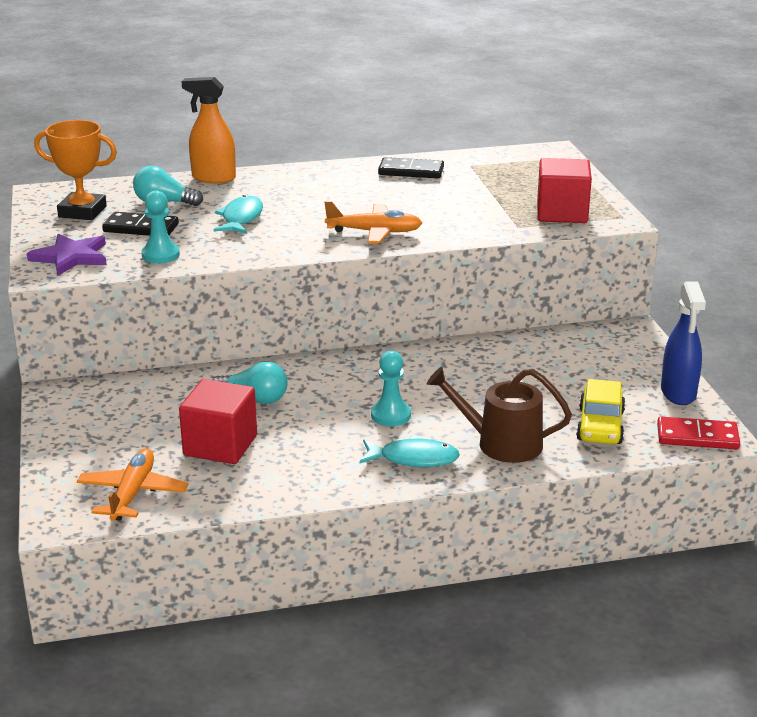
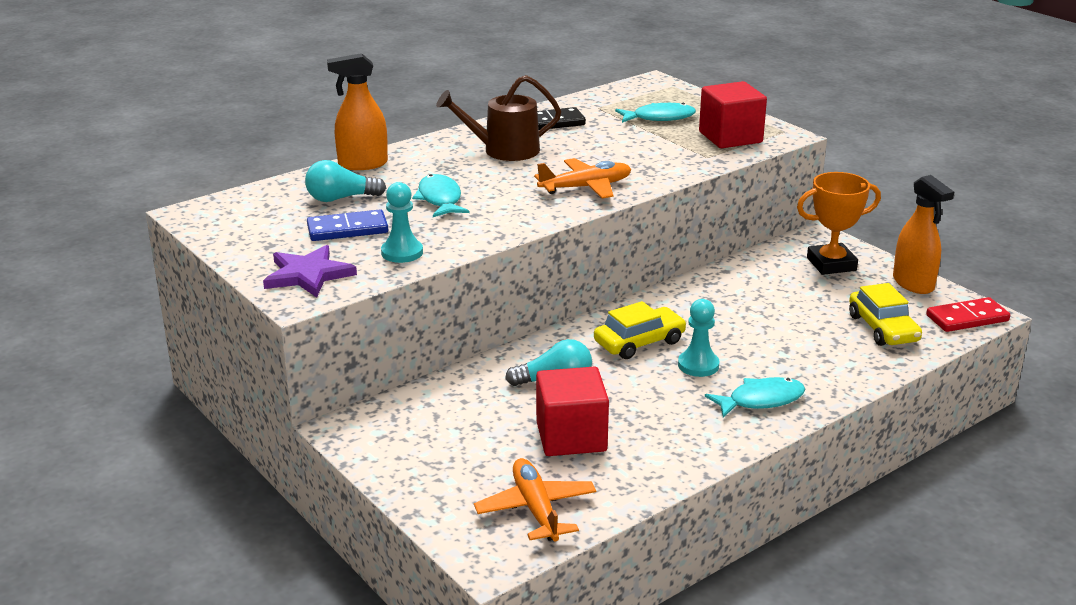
camera: 25 degrees left, 0 degrees up
(82, 212) = (262, 225): orange trophy -> orange trophy (831, 264)
(141, 228) = (347, 229): black domino -> blue domino
(360, 384) = (639, 342): none -> yellow car
(501, 443) = (820, 366): brown watering can -> brown watering can (504, 150)
(516, 184) = (659, 118): none -> turquoise fish
(678, 393) = (913, 284): blue spray bottle -> orange spray bottle

